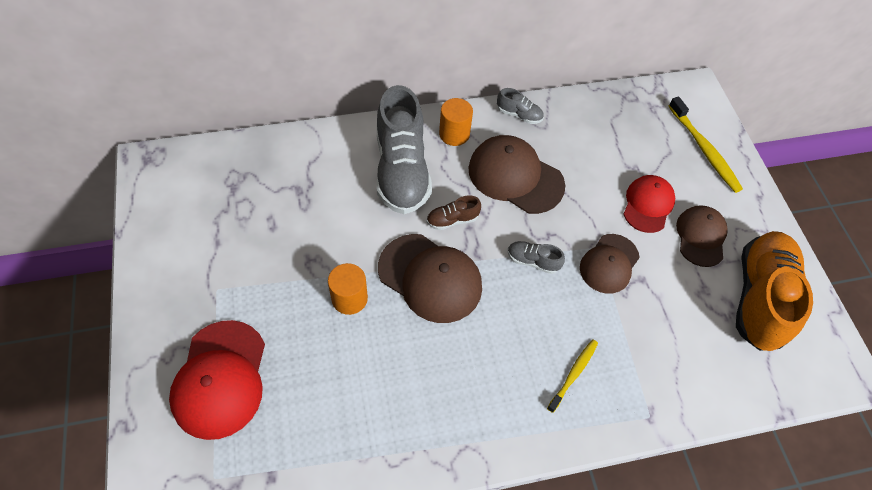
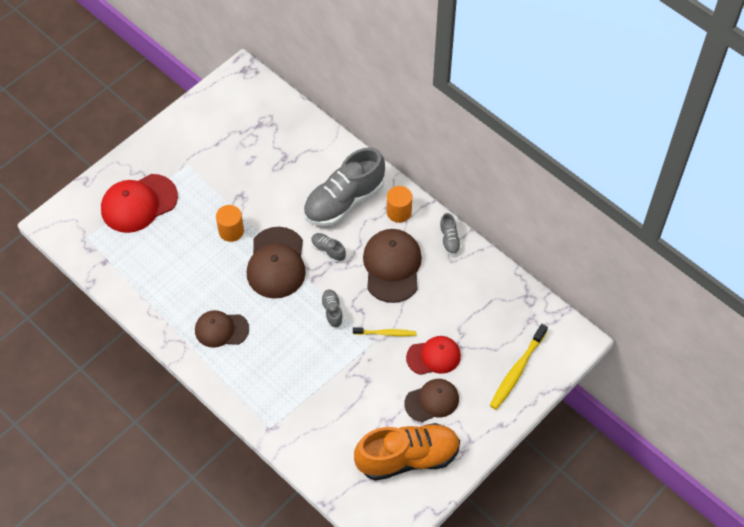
camera: 60 degrees right, 0 degrees up
(452, 220) = (328, 250): brown shoe -> grey shoe
(573, 374) = (268, 373): yellow toothbrush -> yellow toothbrush (386, 333)
(609, 264) = (364, 355): brown cap -> brown cap (221, 329)

